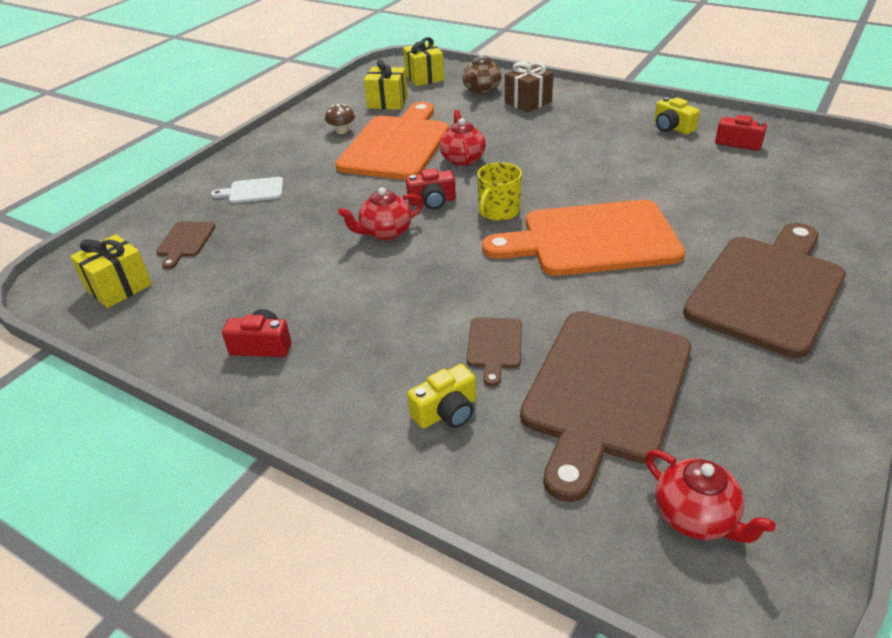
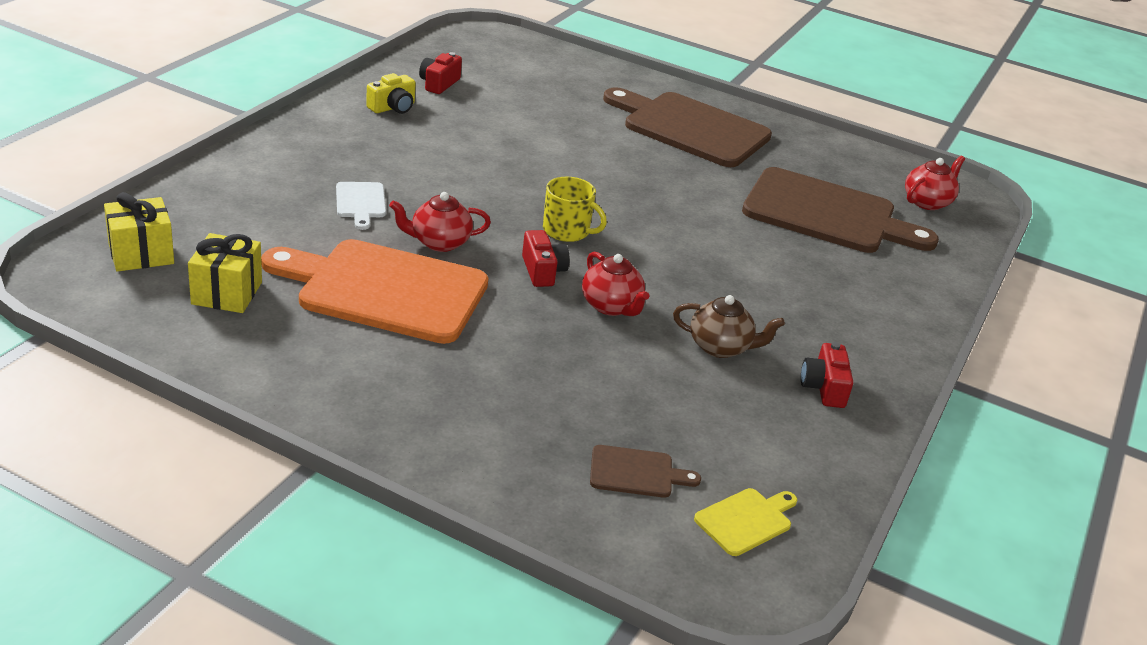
camera: 100 degrees left, 5 degrees down
(119, 287) = (746, 520): yellow gift -> yellow cutting board
(253, 191) = (501, 419): white cutting board -> white cutting board (360, 202)
(342, 131) = (321, 339): brown mushroom -> none
(446, 412) = (874, 284): yellow camera -> none
(481, 91) = (224, 209): brown teapot -> brown teapot (720, 347)
(494, 346) = (789, 255): brown cutting board -> none
(528, 102) = (283, 180): brown gift -> none
(592, 239) = (621, 187): orange cutting board -> none

